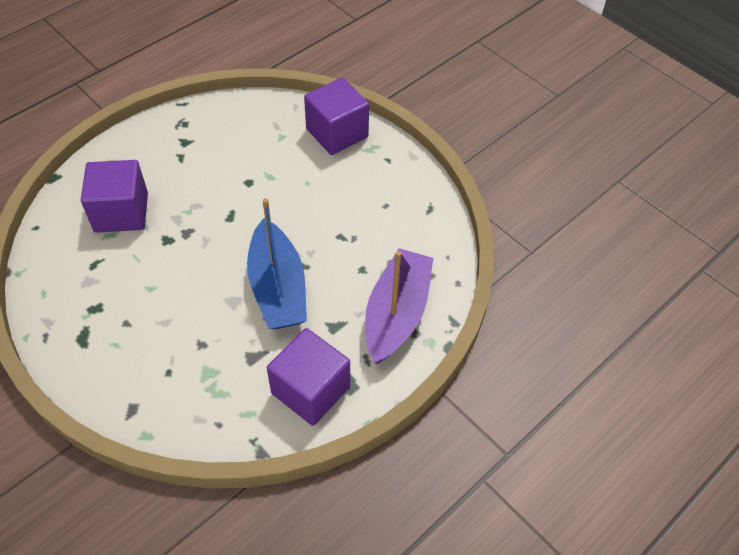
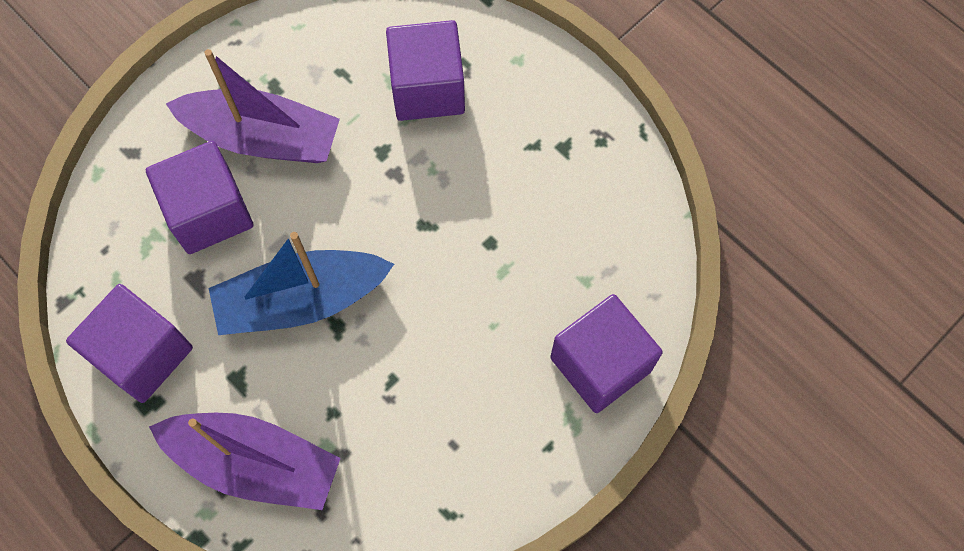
camera: 90 degrees right, 15 degrees up
(139, 315) = (262, 138): none -> purple boat
(197, 349) = (209, 212): none -> purple cube

